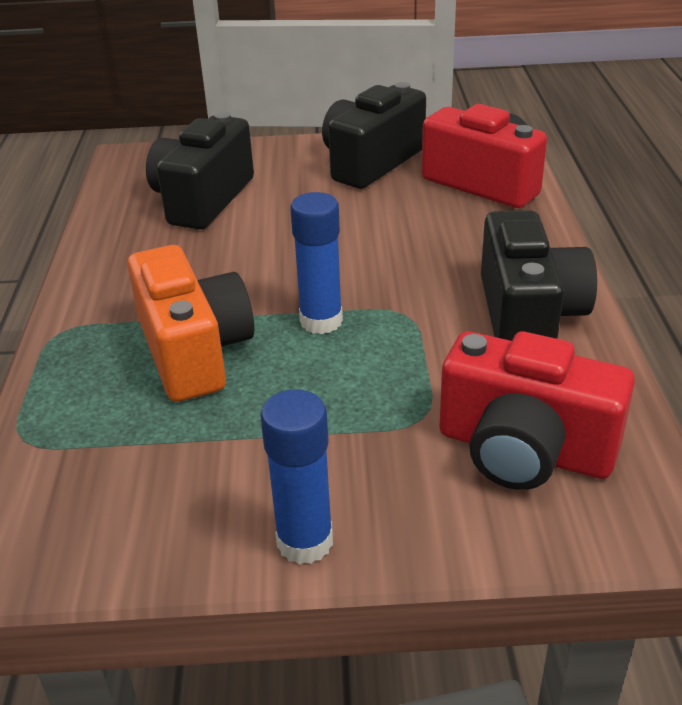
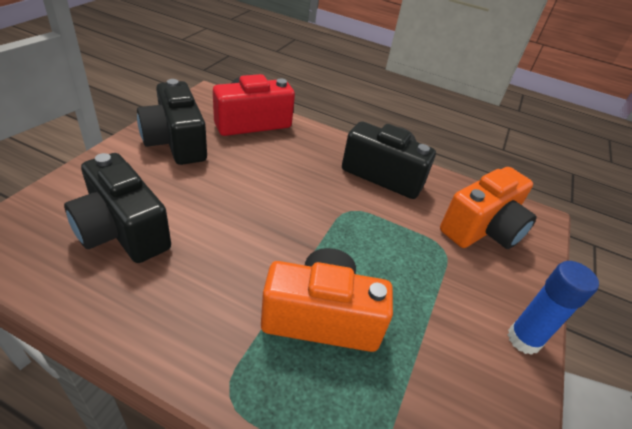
camera: 70 degrees left, 5 degrees up
(321, 321) = (333, 244): blue glue stick -> none
(524, 450) = (482, 229): red camera -> orange camera

